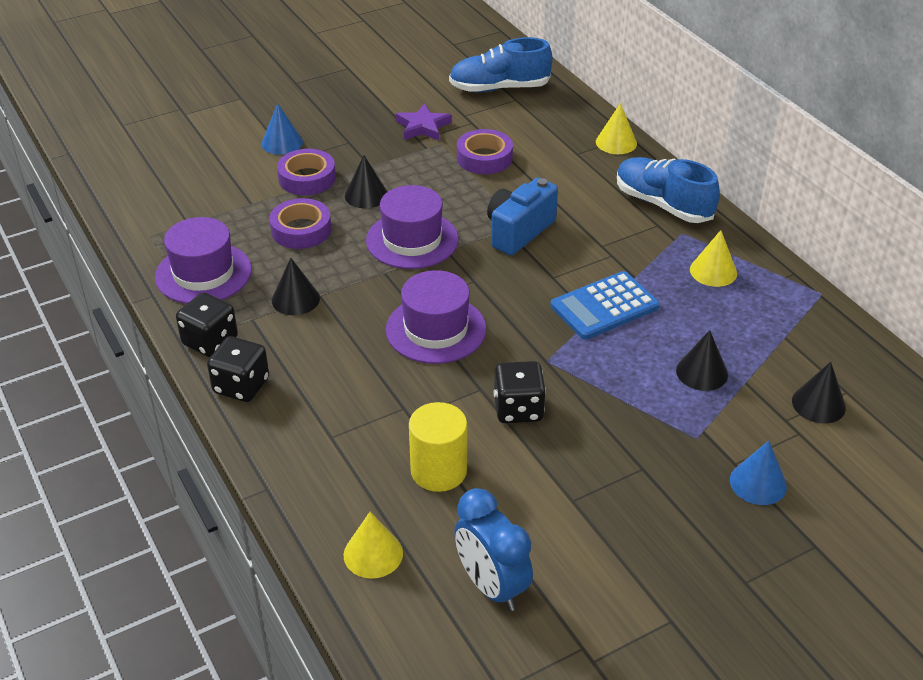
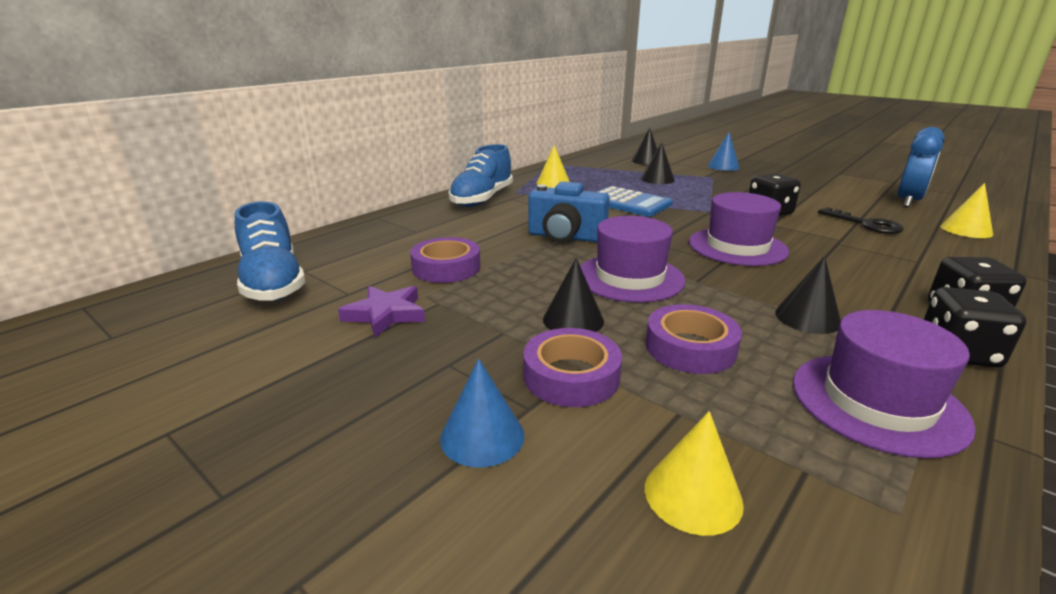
camera: 110 degrees left, 15 degrees down
(438, 471) = (866, 224): yellow cylinder -> black key
(616, 142) = (390, 220): yellow cone -> yellow cone (693, 495)

